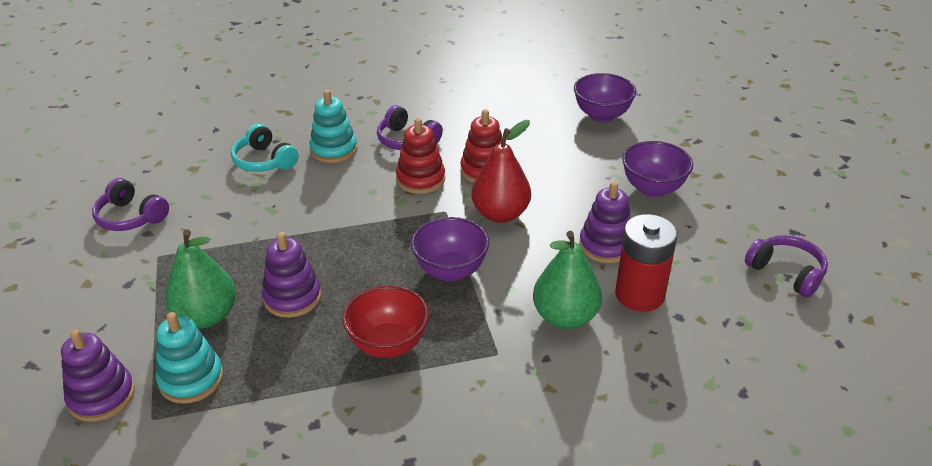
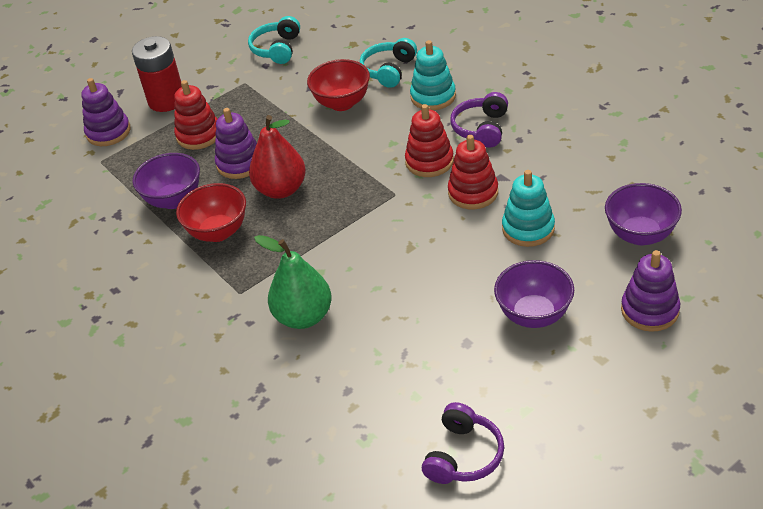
camera: 70 degrees right, 5 degrees up
(131, 217) = (277, 49): purple headphones -> turquoise headphones
(191, 379) = (139, 159): turquoise stacking toy -> turquoise stacking toy (528, 228)
(206, 316) = (199, 135): green pear -> red stacking toy
(278, 202) = (342, 103): none -> red bowl
(450, 270) = (320, 229): purple bowl -> purple bowl (174, 200)
(500, 214) = (415, 228): red pear -> red pear (281, 189)
(606, 245) = (416, 310): purple stacking toy -> purple stacking toy (650, 310)
(639, 294) = (361, 355): red battery -> red battery (166, 100)

